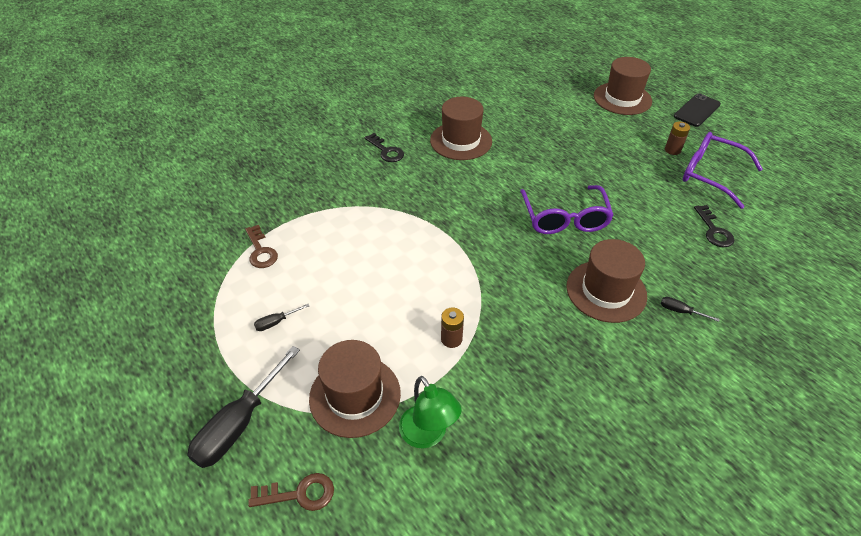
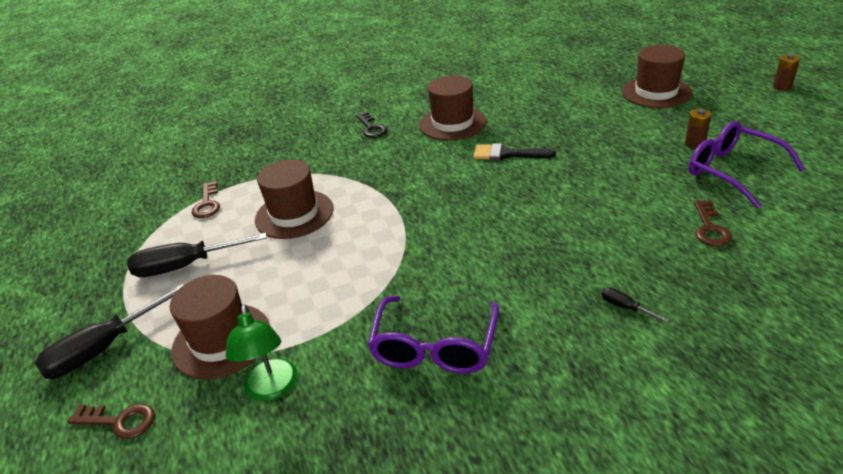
camera: 20 degrees right, 10 degrees down
(276, 322) = (186, 266): black screwdriver -> black screwdriver, size x2.29
(451, 339) = (346, 302): brown battery -> brown battery (782, 87)
(524, 171) = (507, 154): none -> black brush
(564, 219) = (530, 201): purple glasses -> purple glasses (434, 347)
(606, 291) = (543, 276): brown hat -> brown hat (294, 214)
(696, 110) = (745, 107): black phone -> none
(714, 230) = (710, 228): black key -> brown key

